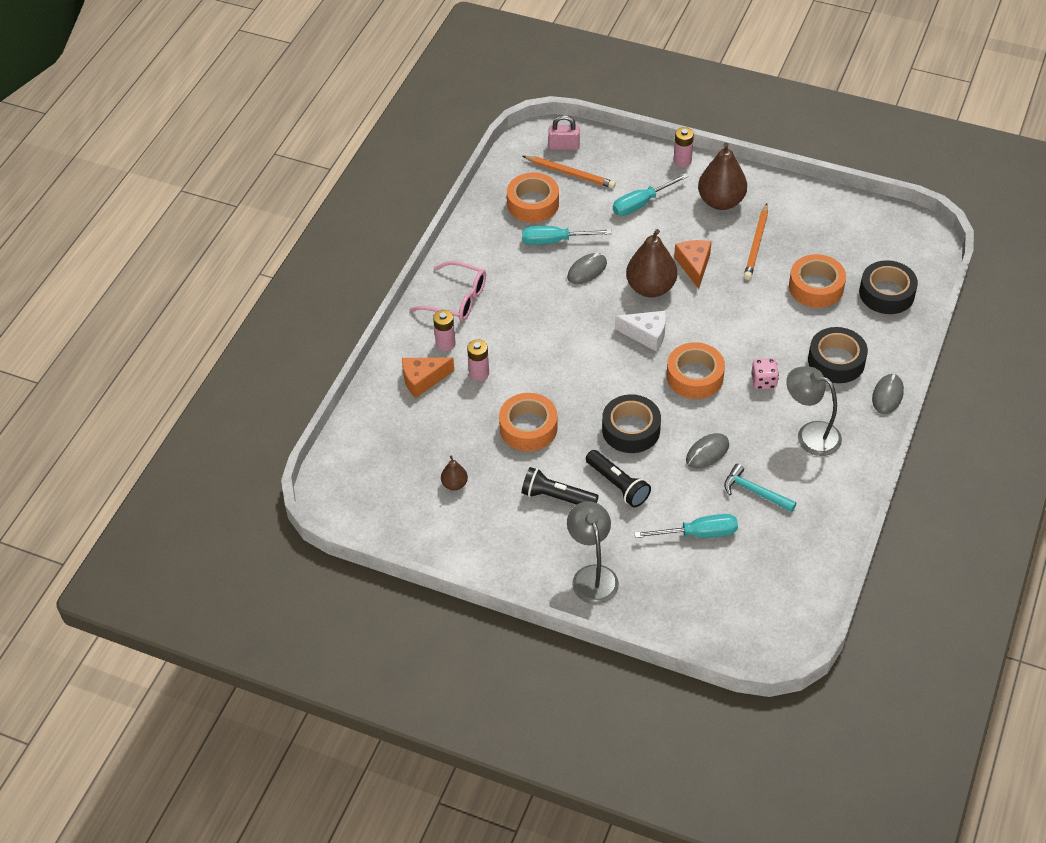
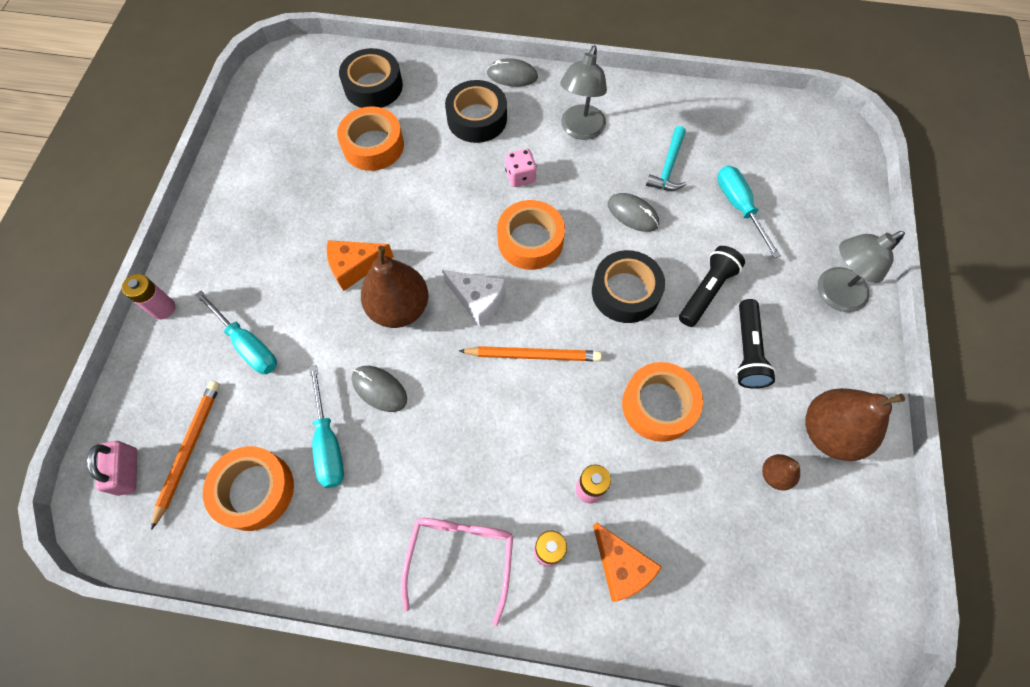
camera: 105 degrees left, 15 degrees up
(646, 335) = (477, 300): white cheese -> white cheese turned 120 degrees clockwise
(721, 201) = (240, 254): brown pear -> brown pear (829, 432)
(756, 244) = (311, 208): orange pencil -> orange pencil (533, 355)

